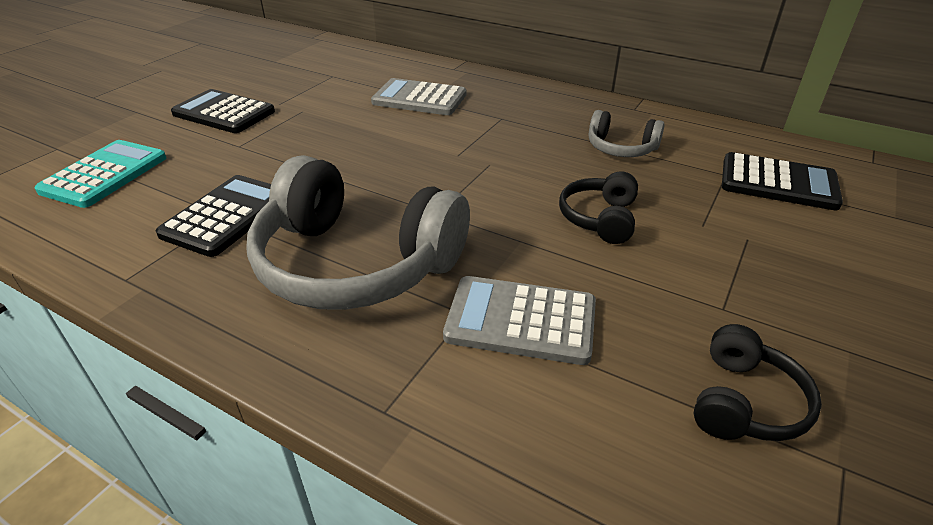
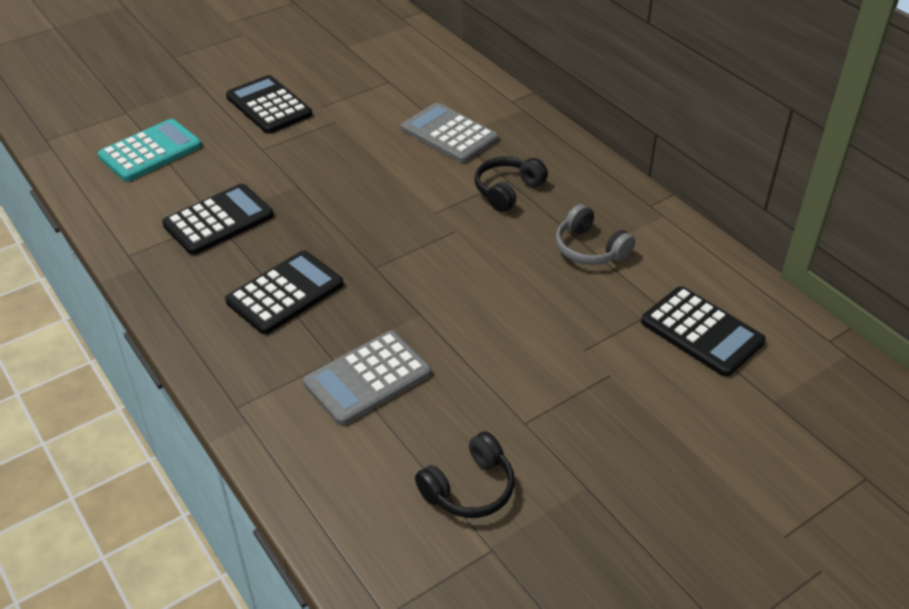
camera: 25 degrees right, 5 degrees up
(356, 263) = (285, 293): grey headphones -> black calculator
(521, 320) = (367, 378): grey calculator -> grey calculator turned 75 degrees counterclockwise
(600, 218) = (501, 315): black headphones -> black headphones (507, 191)

